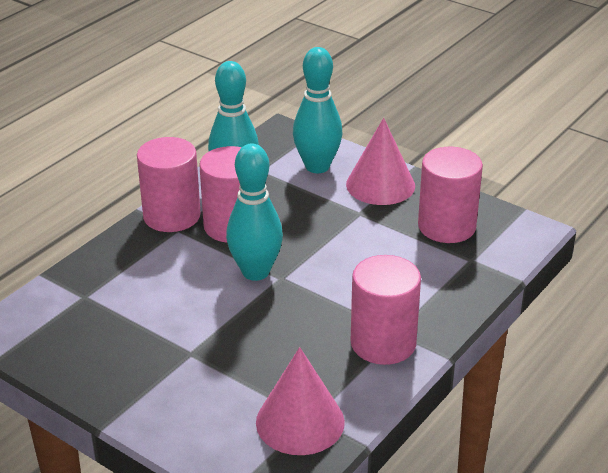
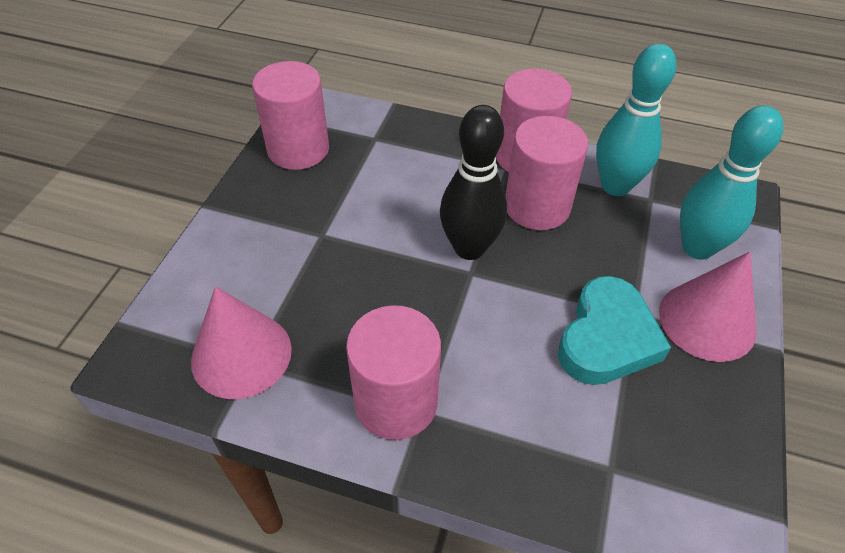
camera: 70 degrees right, 15 degrees up
(255, 272) = (469, 248): turquoise bowling pin -> black bowling pin
(374, 231) = (607, 338): none -> turquoise heart
(446, 226) = (667, 420): pink cylinder -> pink cylinder (298, 149)

